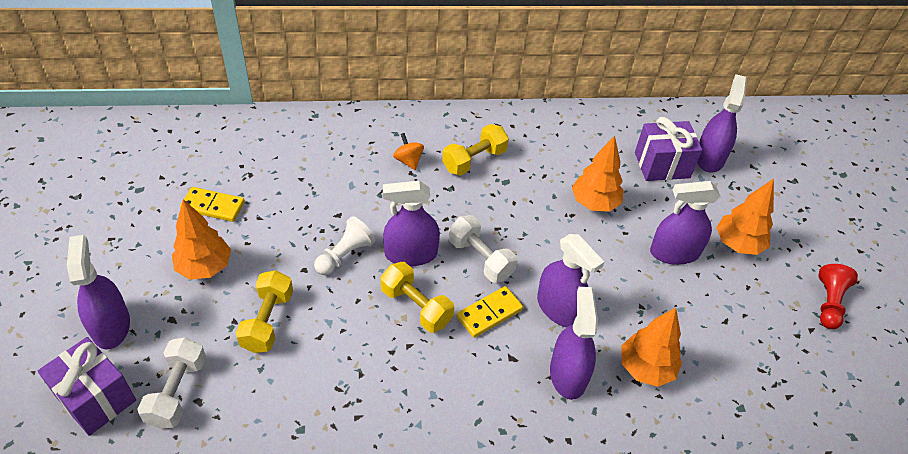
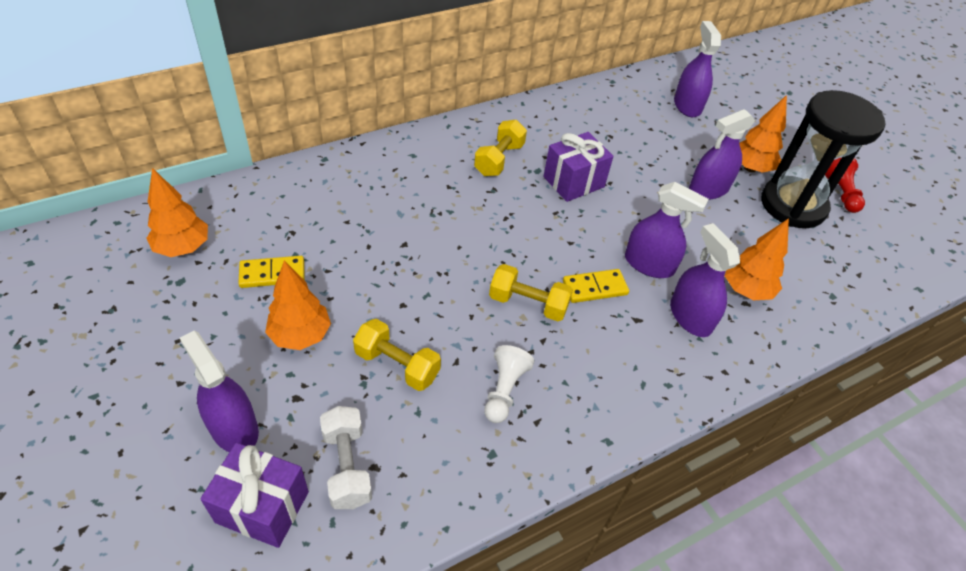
camera: 25 degrees left, 0 degrees up
(267, 321) = (397, 365): yellow dumbbell -> yellow dumbbell turned 45 degrees counterclockwise
(345, 255) = (434, 279): white pawn -> white pawn (504, 390)
(408, 161) = (440, 176): orange spinning top -> none
(411, 254) = (494, 258): purple spray bottle -> none
(481, 259) = (558, 243): white dumbbell -> none
(489, 313) = (595, 288): yellow domino -> yellow domino turned 45 degrees clockwise
(594, 203) = (622, 167): orange tree -> orange tree (183, 248)
(662, 165) = (655, 121): purple gift -> purple gift (573, 182)
(760, 298) = (793, 205): none -> black hourglass

